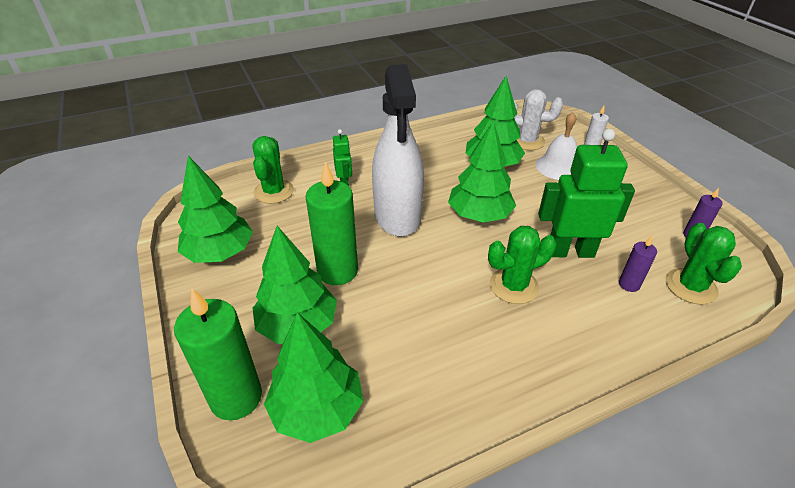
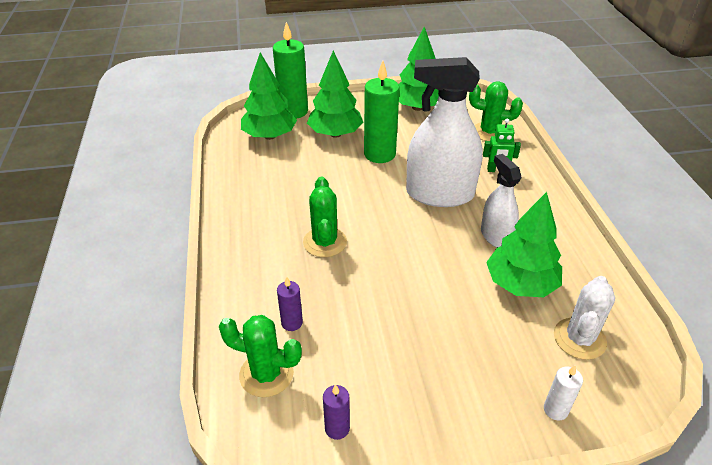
camera: 105 degrees right, 0 degrees up
(443, 179) = (496, 236): none -> white spray bottle
(479, 215) = (426, 247): green tree -> none
(558, 167) = (510, 349): white bell -> none
(570, 251) = (352, 296): green robot -> none

